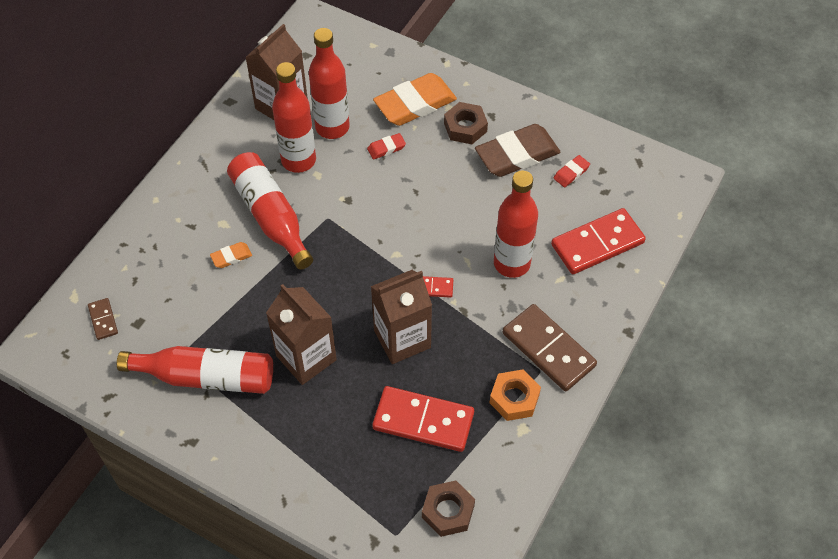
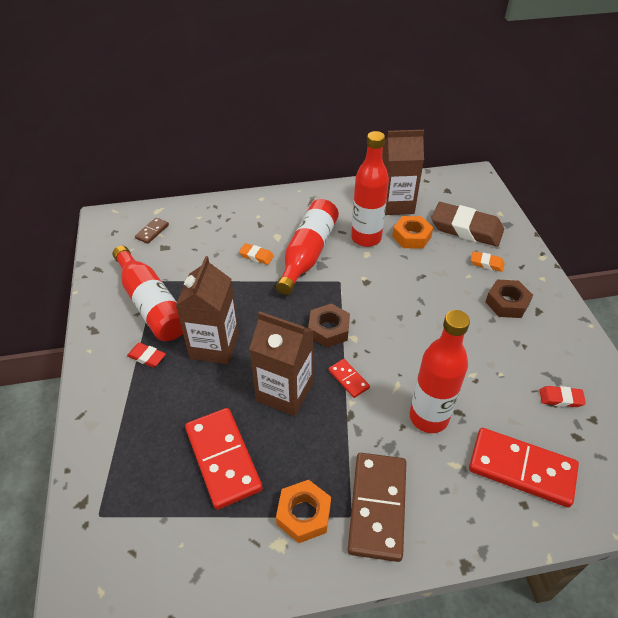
camera: 50 degrees right, 10 degrees down
(332, 127) = (411, 236): red bottle -> orange nut
(386, 148) = (432, 273): red eraser -> red eraser (147, 357)
(415, 104) = (486, 263): orange eraser -> orange eraser, size x0.45
(448, 511) = (149, 541): brown nut -> brown nut (328, 329)
(517, 155) = (527, 350): brown eraser -> brown eraser (466, 229)

